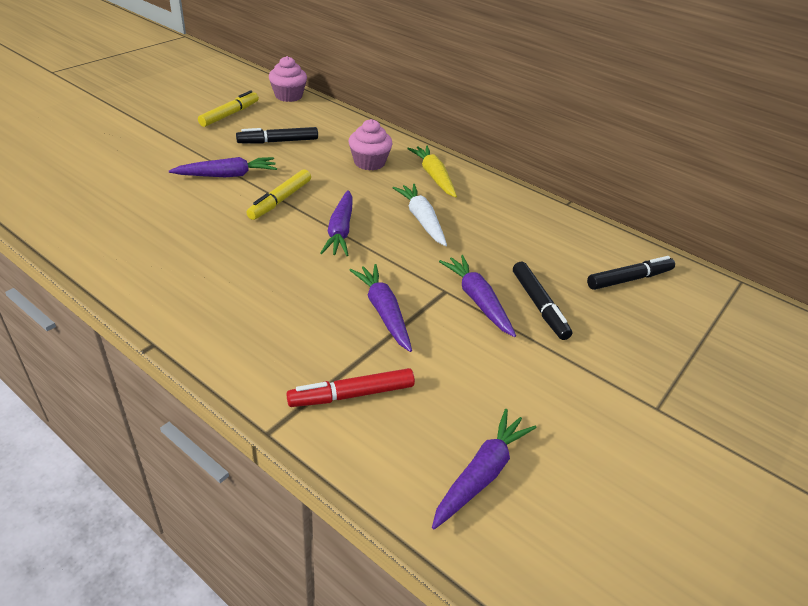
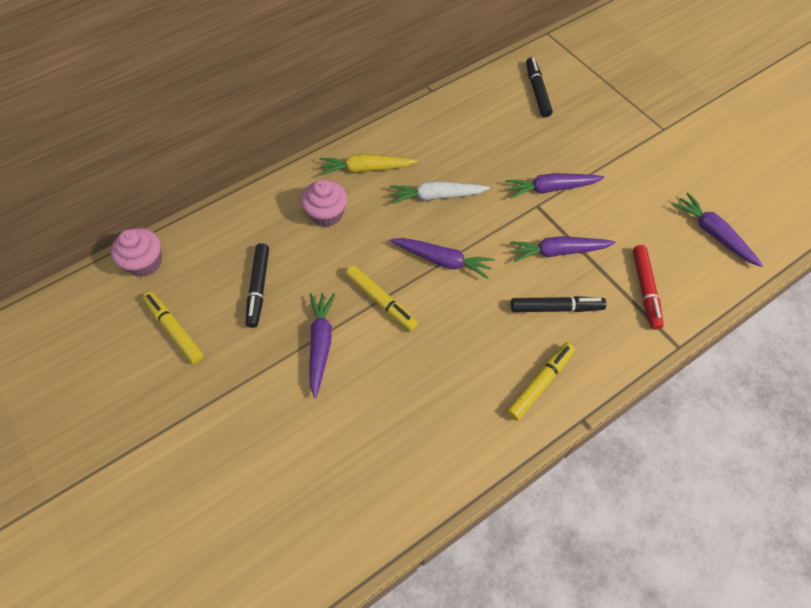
camera: 70 degrees left, 20 degrees up
(198, 308) = (540, 383): none -> yellow marker
(539, 305) = (561, 154): black marker -> black marker (556, 308)

